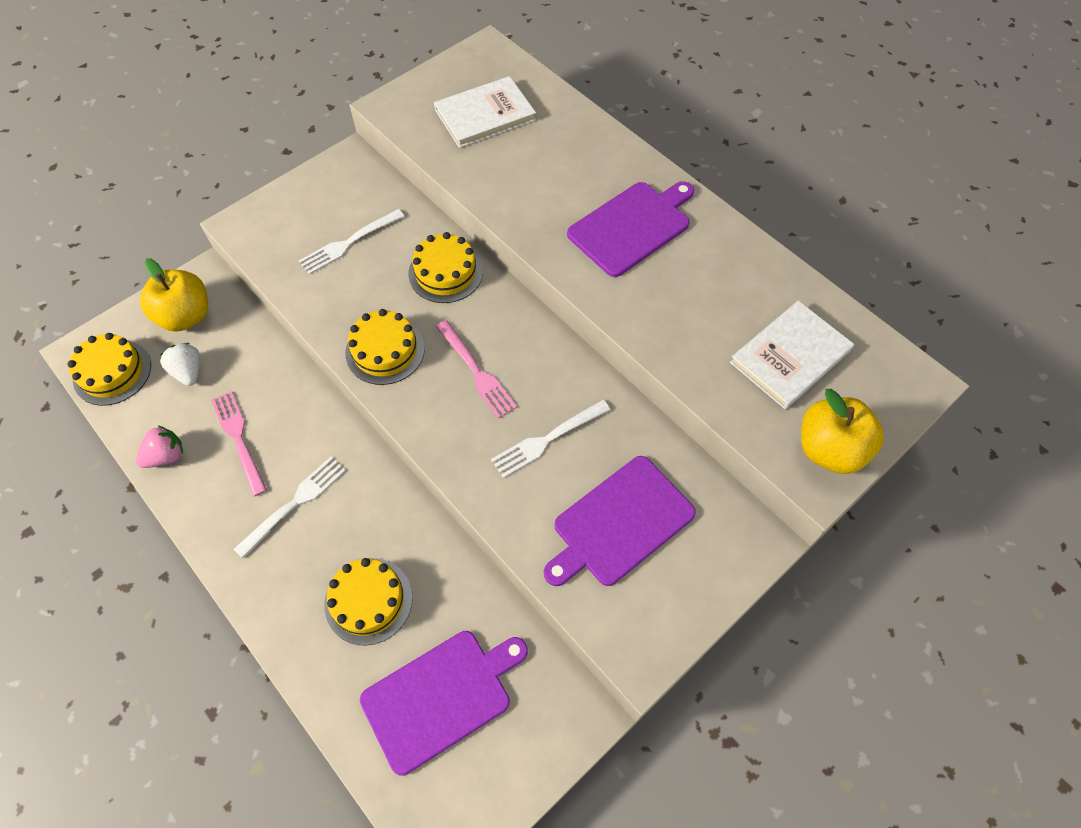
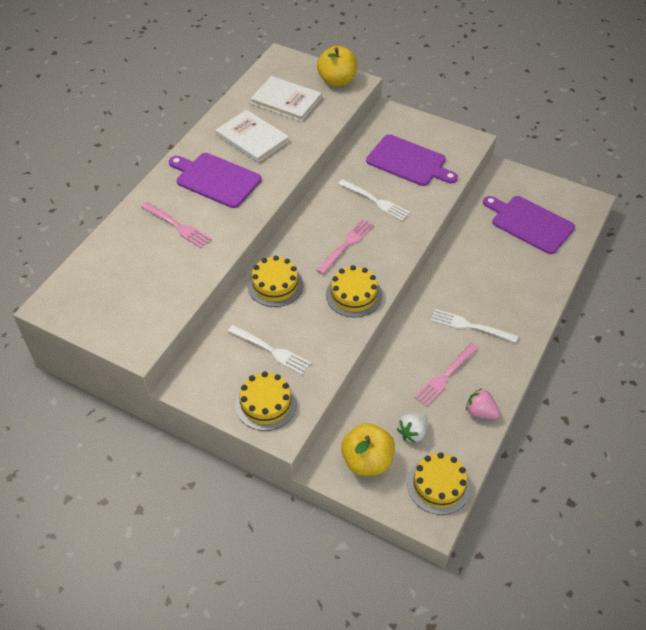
camera: 110 degrees left, 10 degrees down
(368, 600) = (503, 269): yellow cake -> yellow cake (266, 404)
(485, 115) = (131, 283): white book -> white book (252, 138)
(559, 171) = (177, 226): none -> pink fork

